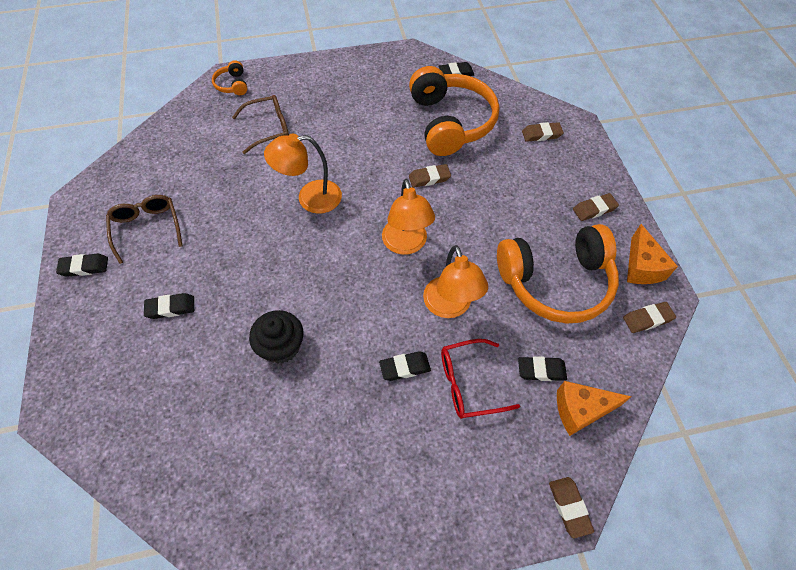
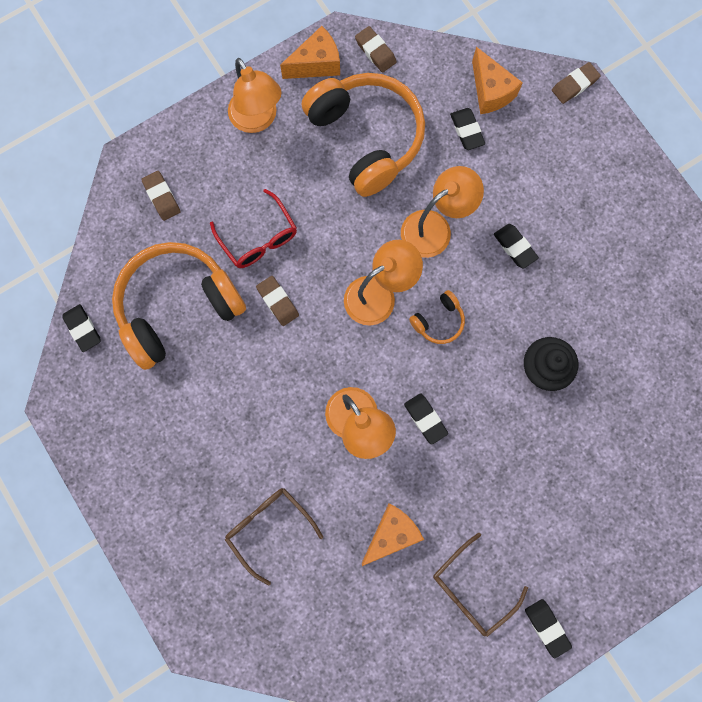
camera: 110 degrees left, 20 degrees up
(171, 308) = (551, 500): black eraser -> black eraser (425, 419)
(219, 193) = (392, 533): none -> orange cheese
(232, 85) = (207, 621): orange headphones -> orange headphones (438, 321)
(468, 383) = (506, 188): red glasses -> red glasses (259, 238)
(594, 209) = (257, 120): brown eraser -> orange lamp

